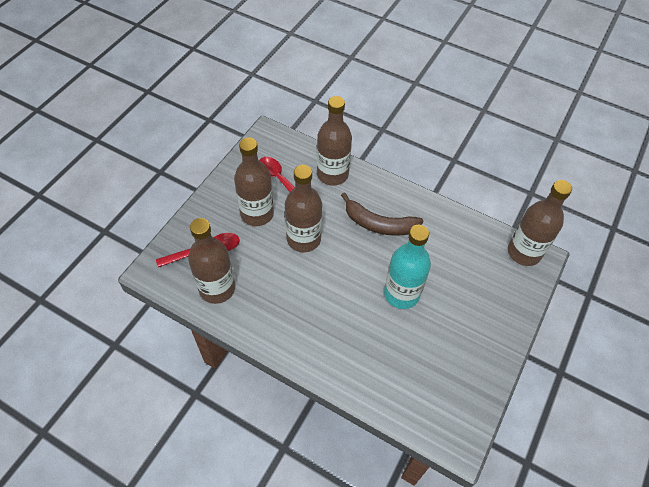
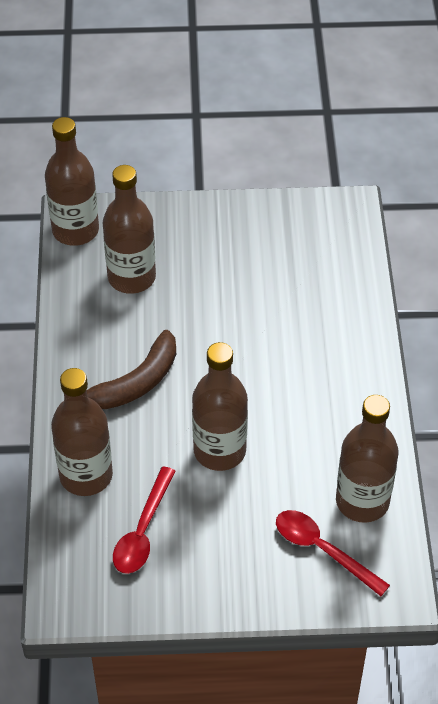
camera: 120 degrees left, 5 degrees down
(257, 214) = (219, 526): brown bottle -> brown bottle (131, 277)
(379, 224) = (135, 383): brown banana -> brown banana turned 60 degrees clockwise
(401, 294) = (222, 317): turquoise bottle -> none

